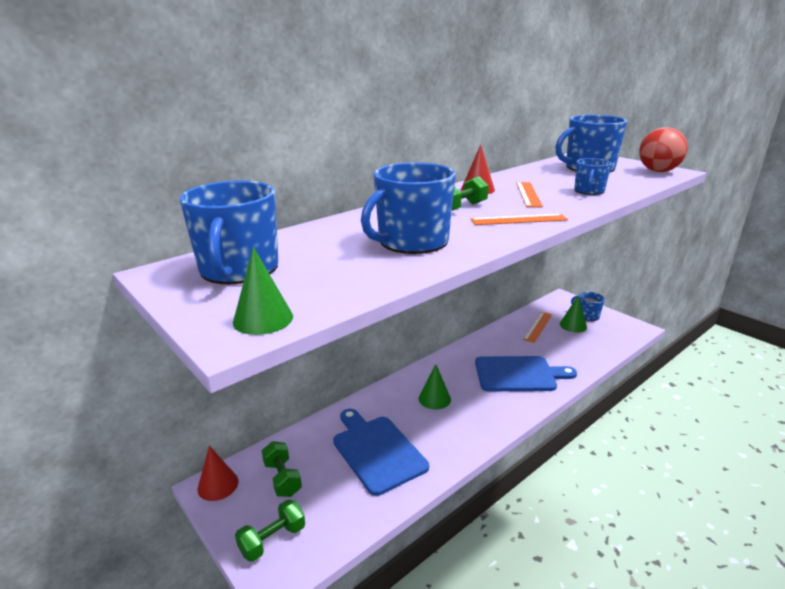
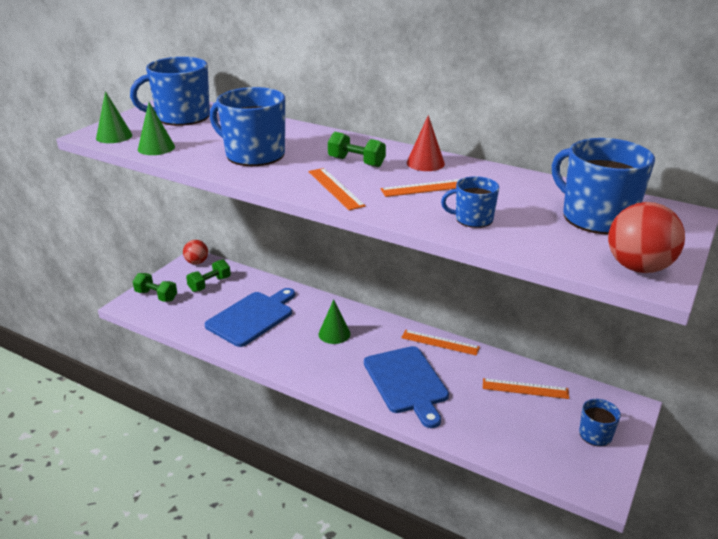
camera: 70 degrees right, 5 degrees up
(218, 485) = (197, 262): red cone -> red ball
(471, 347) = (440, 342): none -> orange ruler
(573, 325) = (554, 420): green cone -> green cone (156, 148)

